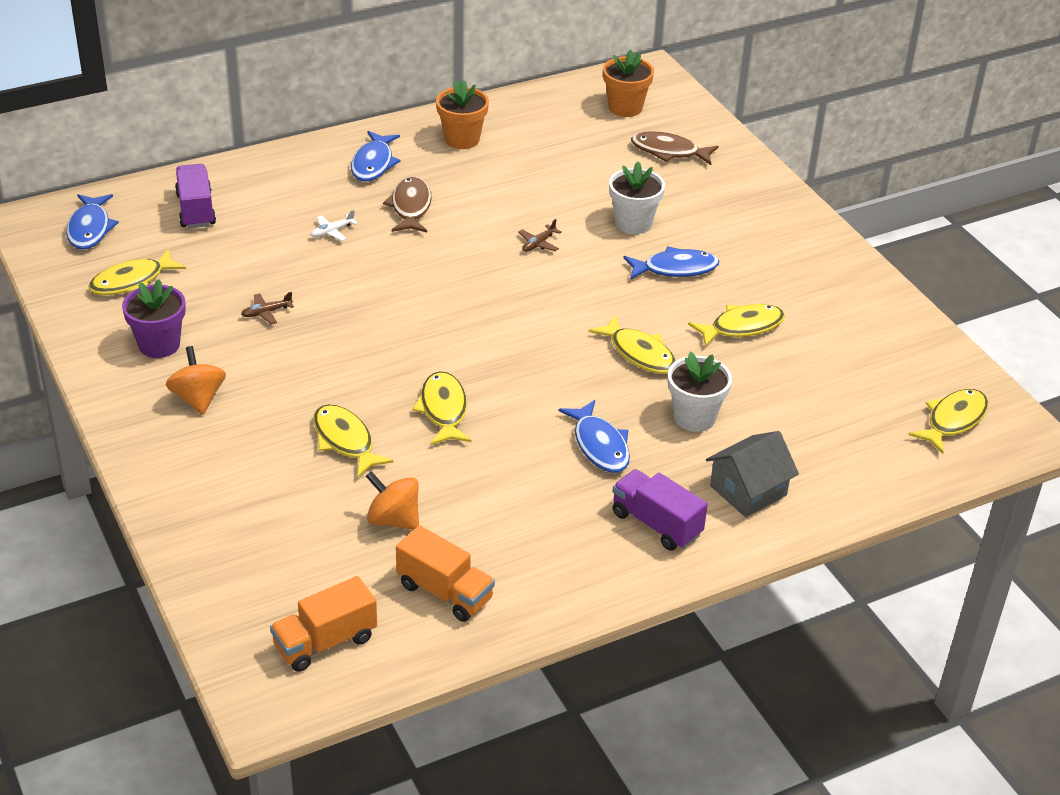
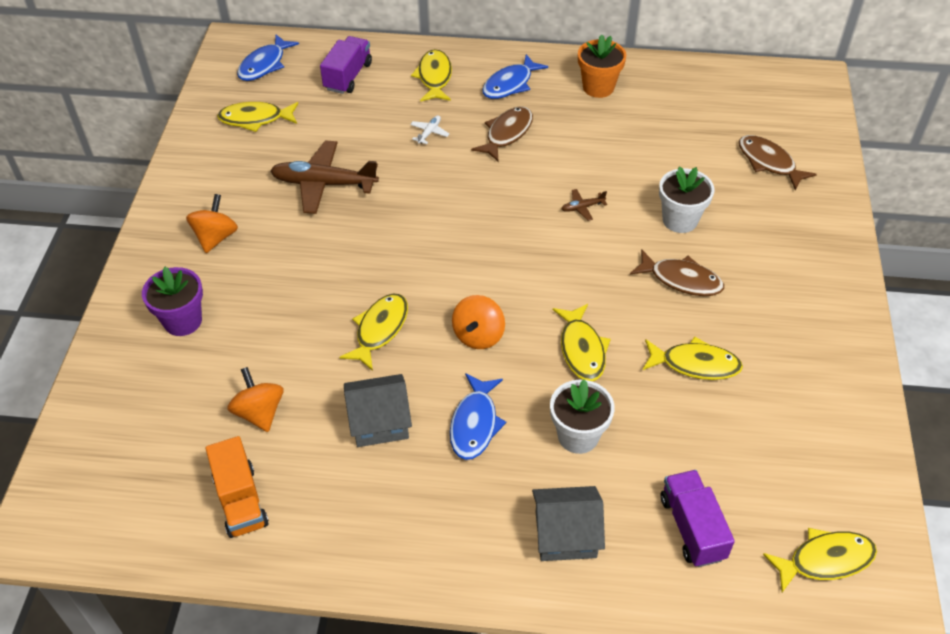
camera: 35 degrees right, 10 degrees up
(159, 345) = (228, 180): purple flower pot -> purple flower pot (183, 321)
(266, 312) = (323, 184): brown plane -> brown plane, size x2.35
(325, 642) = (120, 497): orange truck -> none
(332, 232) = (429, 132): white plane -> white plane turned 120 degrees clockwise
(345, 441) = (284, 323): yellow fish -> yellow fish (434, 77)
(513, 479) = (379, 422): none -> grey house
(539, 378) = (478, 335): none -> orange spinning top
(625, 108) = (763, 106): orange flower pot -> none
(656, 524) = (458, 526): purple truck -> purple truck (692, 528)
(675, 269) = (681, 280): blue fish -> brown fish

